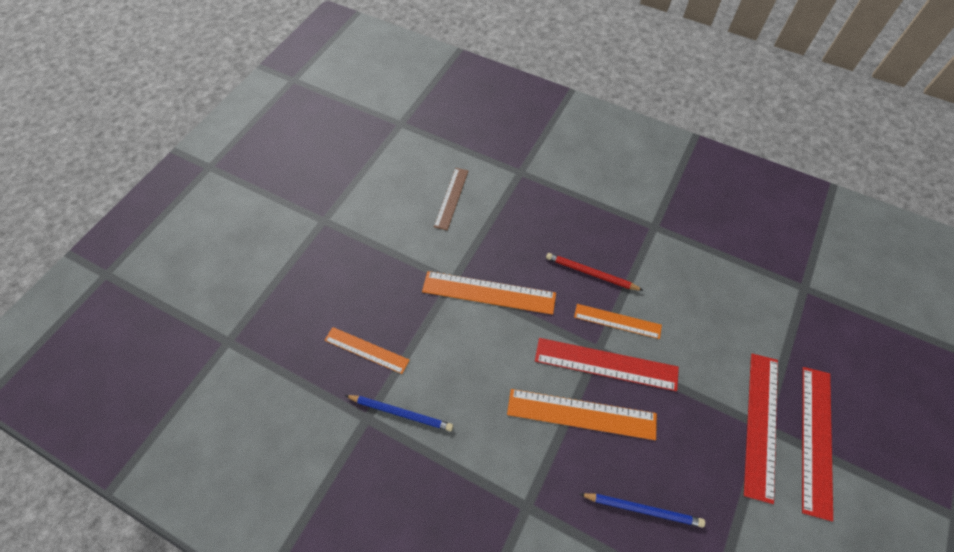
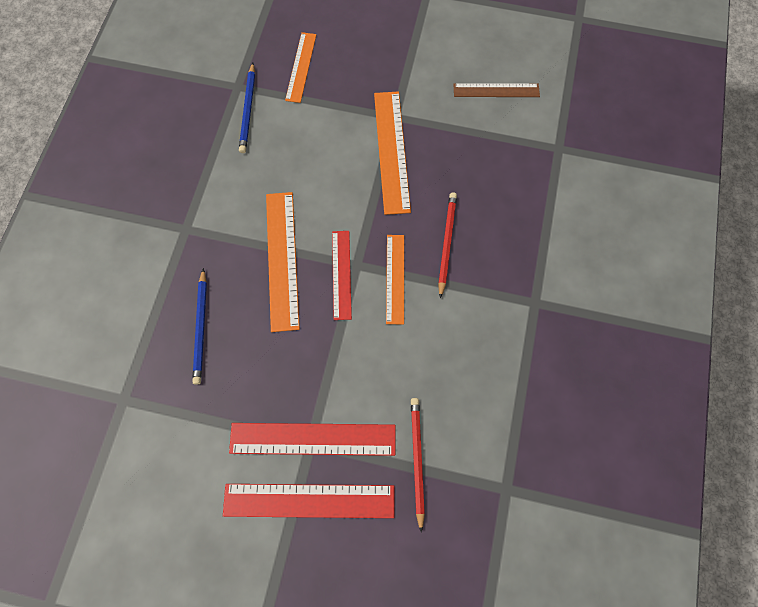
camera: 75 degrees right, 10 degrees up
(606, 364) = (341, 274): red ruler -> red ruler, size x0.63
(781, 344) = (417, 460): none -> red pencil

